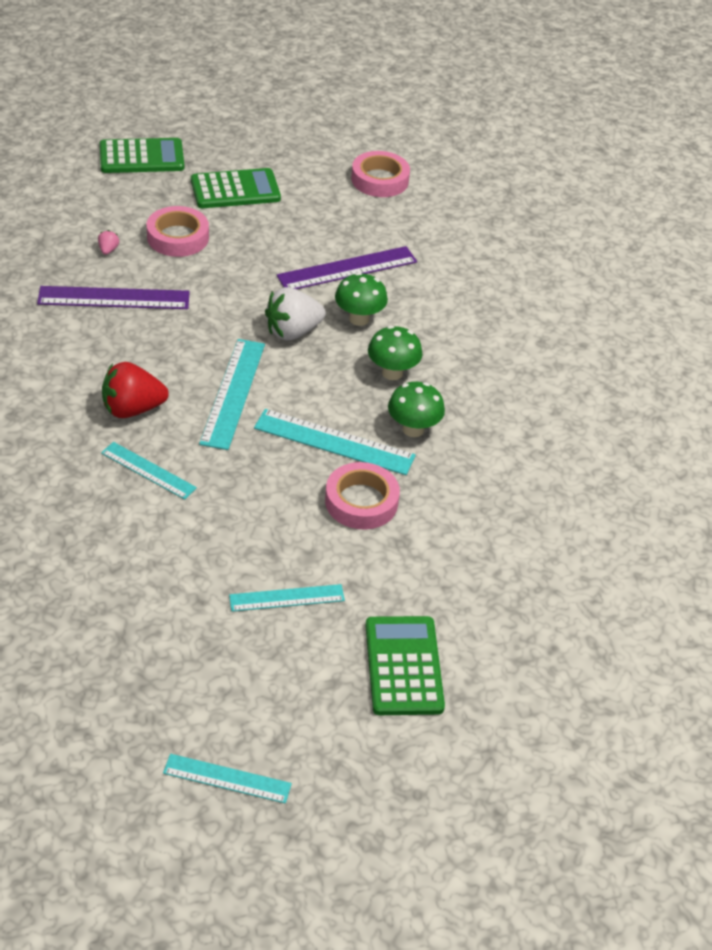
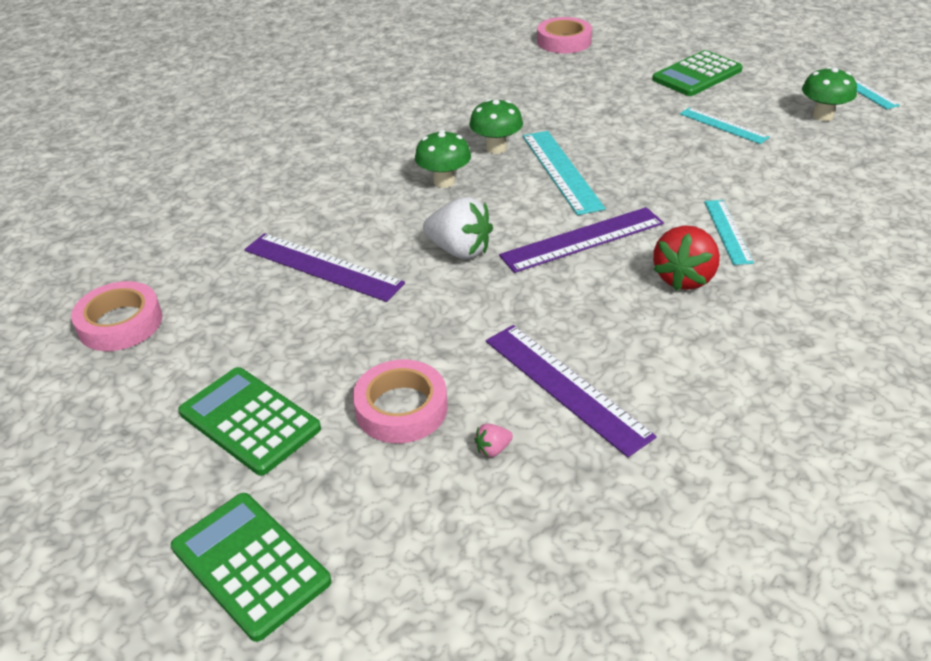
camera: 120 degrees left, 5 degrees down
(132, 409) = (684, 278): red strawberry -> red strawberry turned 75 degrees clockwise
(232, 393) = (583, 240): turquoise ruler -> purple ruler
(359, 319) = (393, 226): green mushroom -> green mushroom (822, 116)
(361, 501) = (600, 137): pink tape -> pink tape (564, 41)

